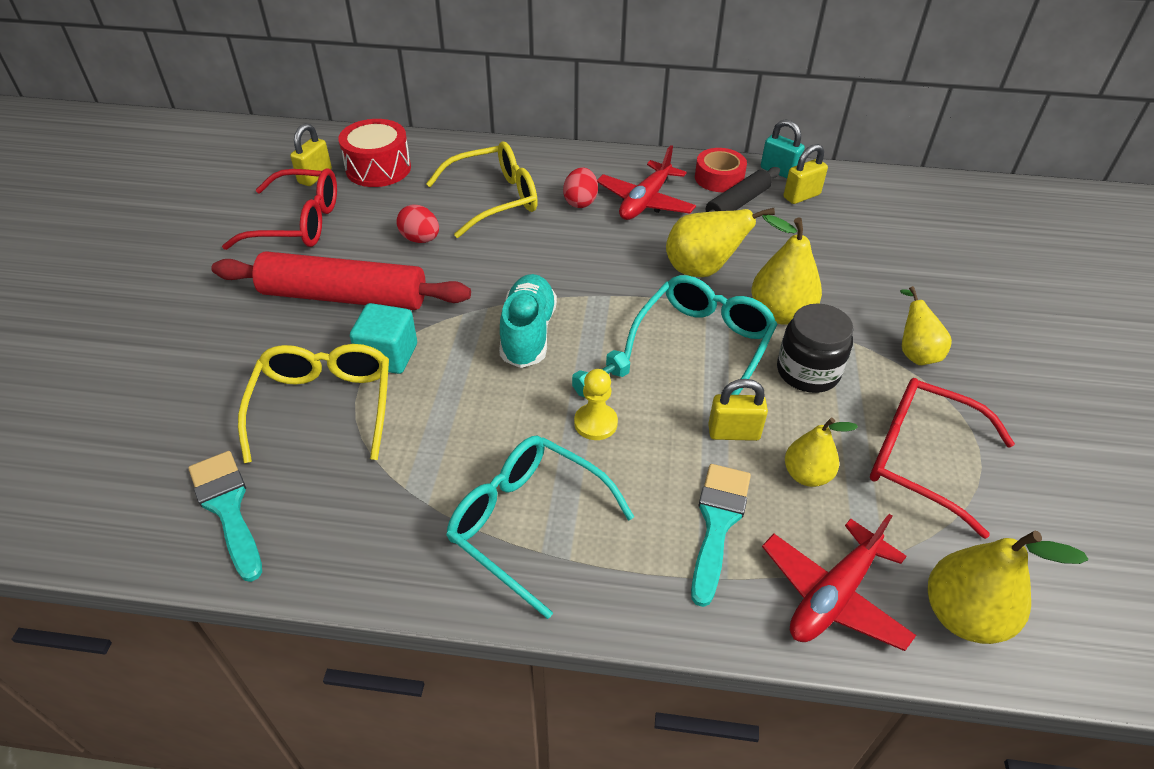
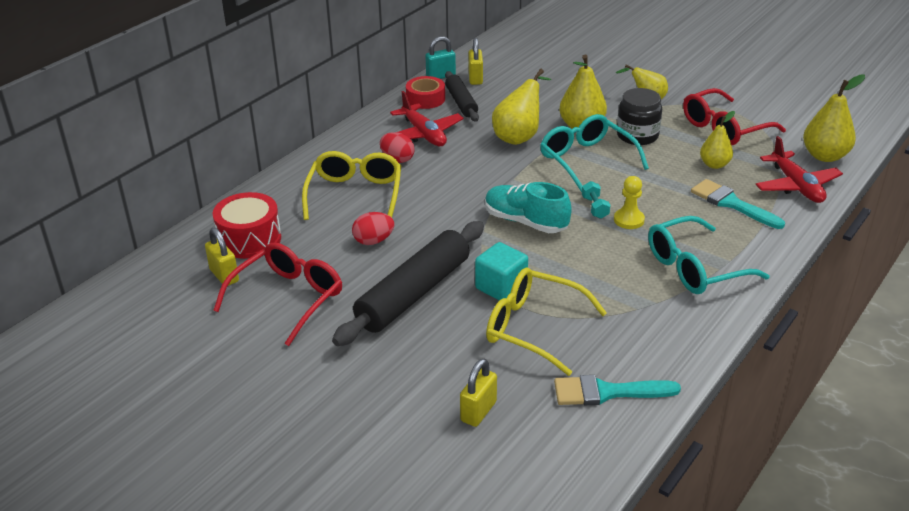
camera: 60 degrees left, 10 degrees down
(344, 297) = (414, 294): red rolling pin -> black rolling pin
(733, 432) = (668, 176): yellow padlock -> yellow padlock (478, 411)

